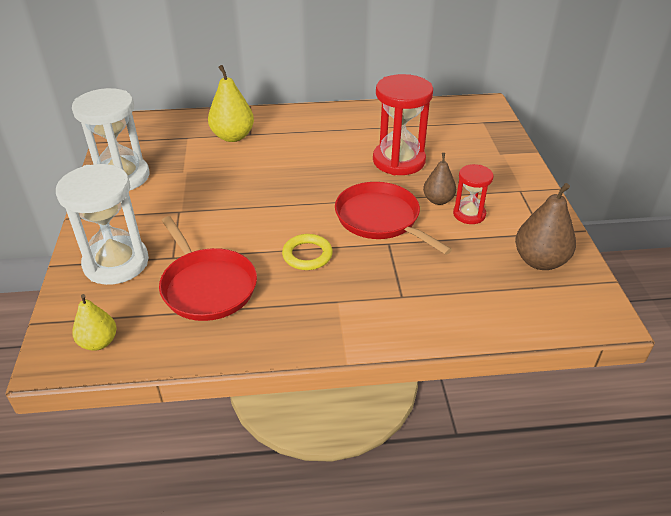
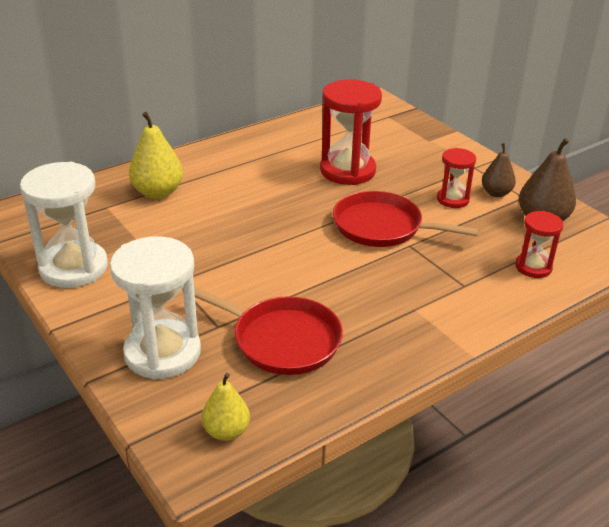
camera: 30 degrees left, 5 degrees down
(307, 255) = (348, 279): yellow ring -> none
(438, 200) = (415, 195): brown pear -> brown pear (496, 193)
(485, 303) = (533, 267): none -> red hourglass

